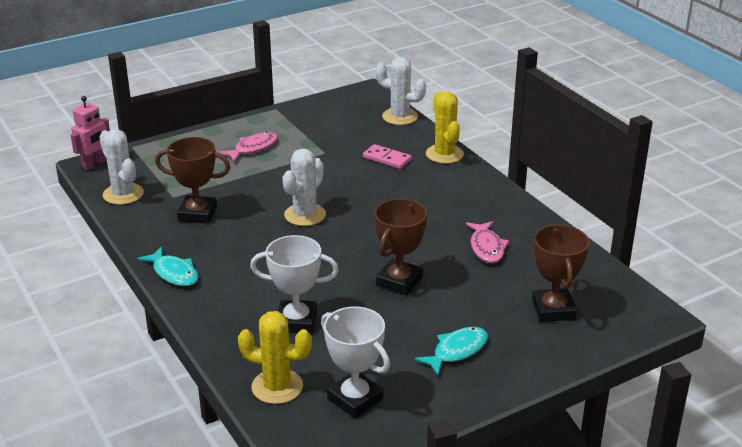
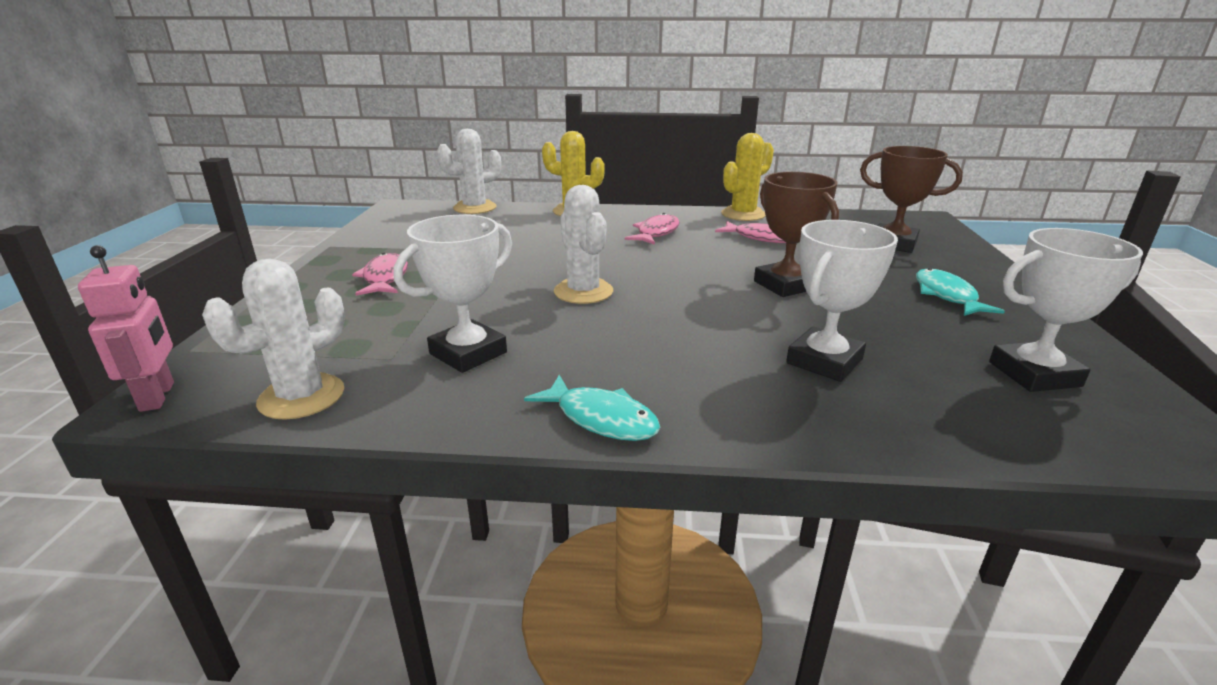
camera: 55 degrees left, 5 degrees down
(123, 194) = (301, 397): white cactus -> white cactus turned 45 degrees counterclockwise
(174, 273) = (601, 418): turquoise fish -> turquoise fish turned 45 degrees clockwise
(197, 214) = (468, 353): brown trophy -> white trophy
(277, 387) = (989, 421): yellow cactus -> yellow cactus (743, 214)
(387, 159) = (539, 230): pink domino -> none
(441, 202) = (656, 233): none -> pink fish

